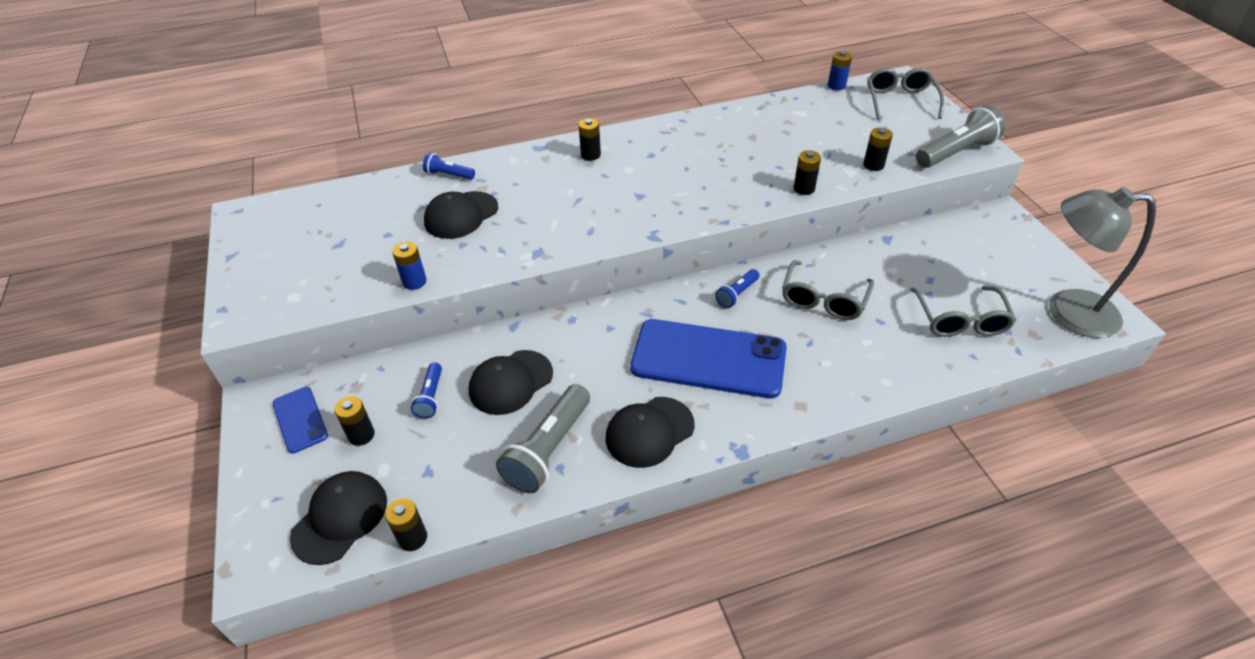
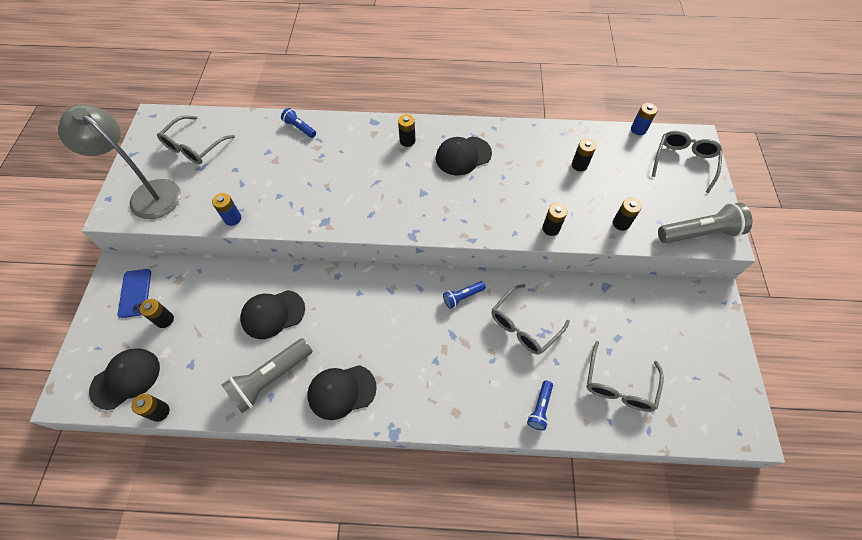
camera: 20 degrees right, 15 degrees up
(318, 226) = (194, 147): none -> grey glasses
(430, 397) = (218, 306): blue flashlight -> blue flashlight (539, 408)
(461, 215) = (290, 169): black cap -> black cap (463, 156)
(708, 358) = (412, 346): blue phone -> none
(796, 129) = (579, 165): none -> black battery
(1067, 312) = (712, 410): grey lamp -> grey lamp (148, 194)

